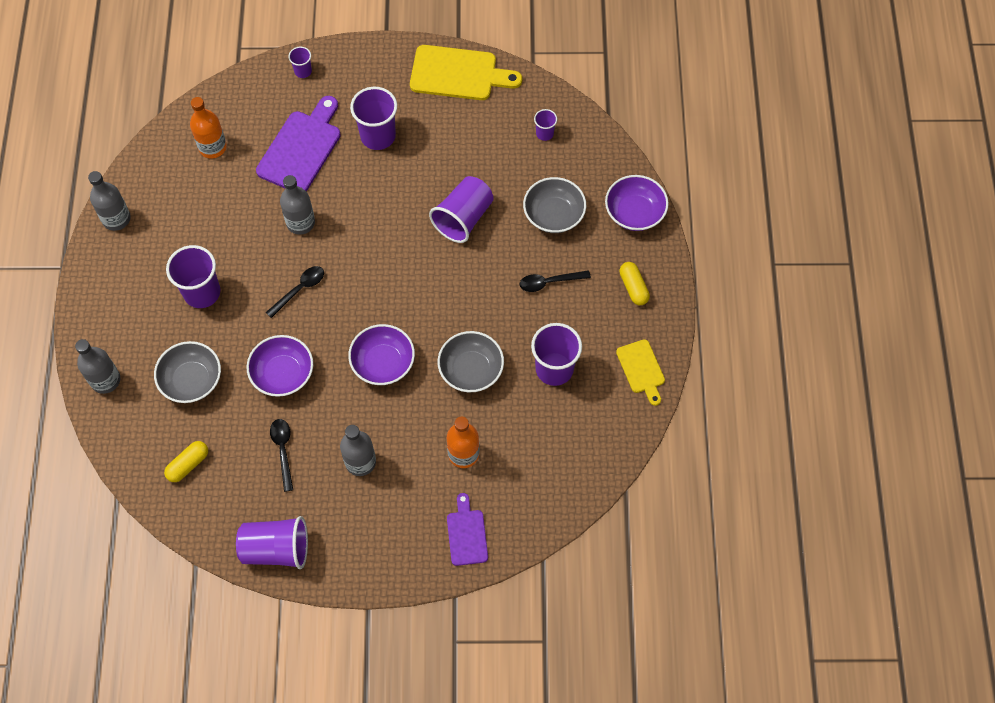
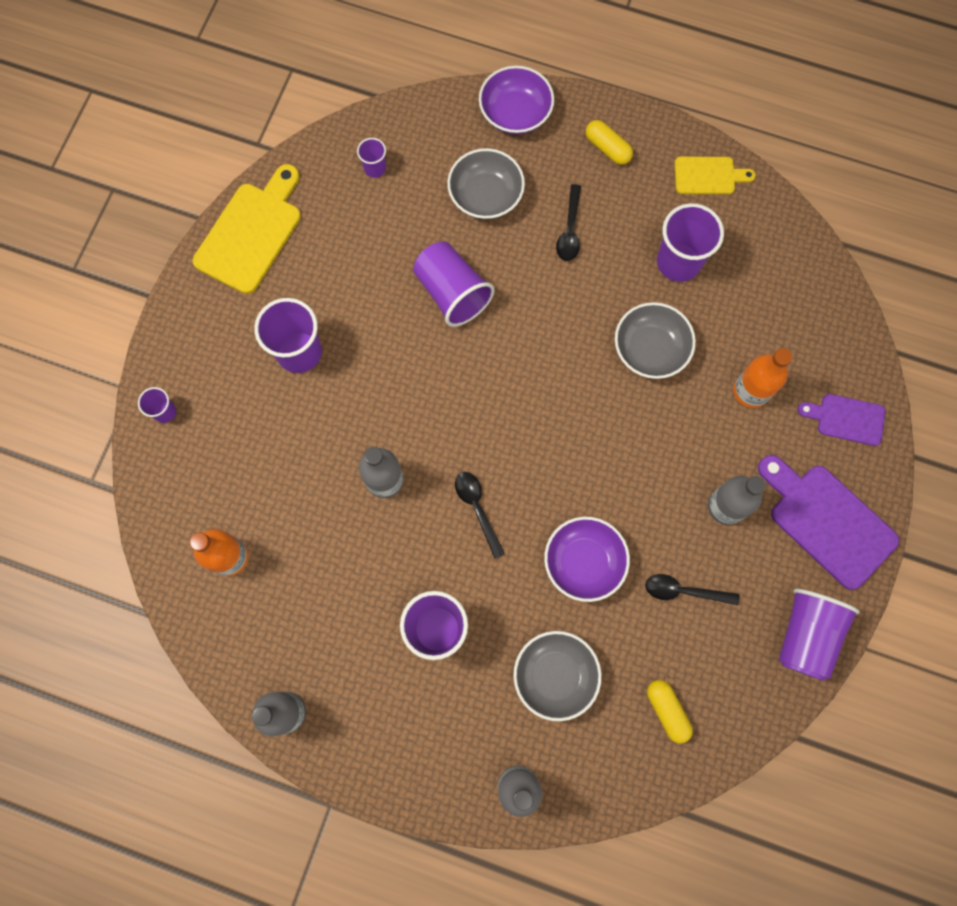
camera: 70 degrees left, 10 degrees up
(301, 148) = (278, 447): purple cutting board -> purple cutting board (827, 521)
(383, 363) = (609, 442): purple bowl -> none
(633, 287) = (607, 148): yellow capsule -> yellow capsule turned 45 degrees clockwise

